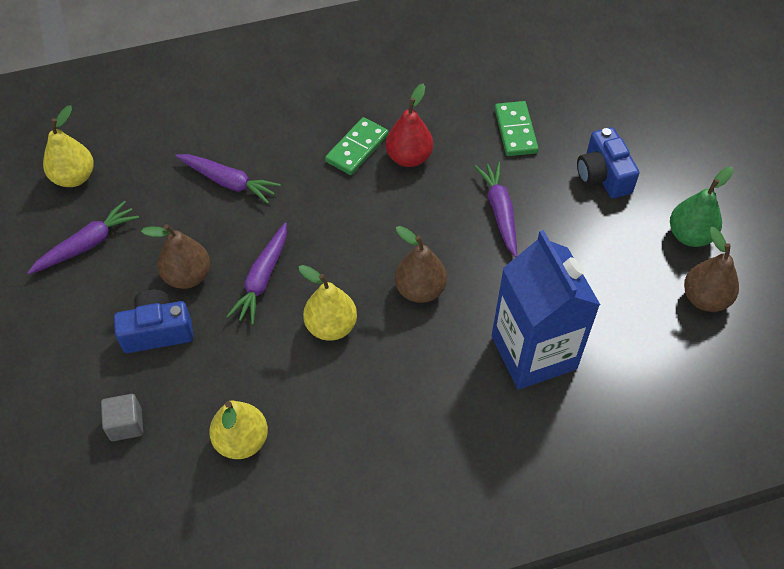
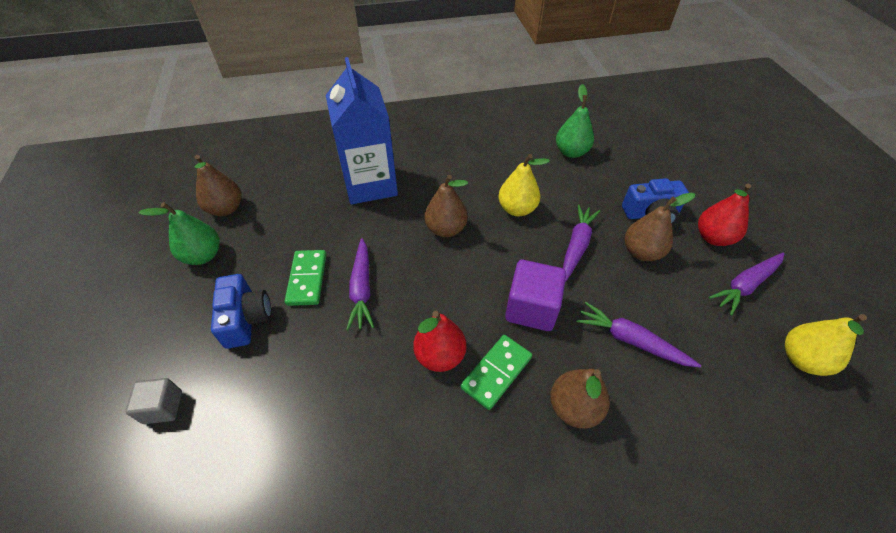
camera: 175 degrees left, 5 degrees down
(93, 302) = (713, 238): none -> red pear
(126, 424) = (650, 164): grey cube -> grey cube (163, 407)
(242, 441) = (571, 152): yellow pear -> green pear
(292, 128) = (574, 408): none -> brown pear
(321, 204) = (531, 308): none -> purple cube
(515, 131) = (313, 382): green domino -> green domino (307, 279)

